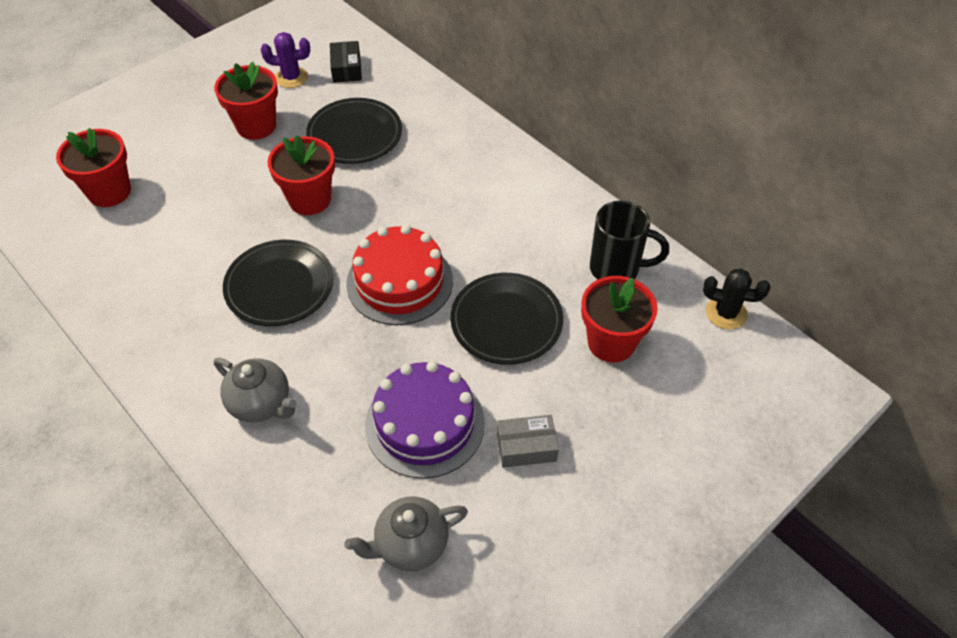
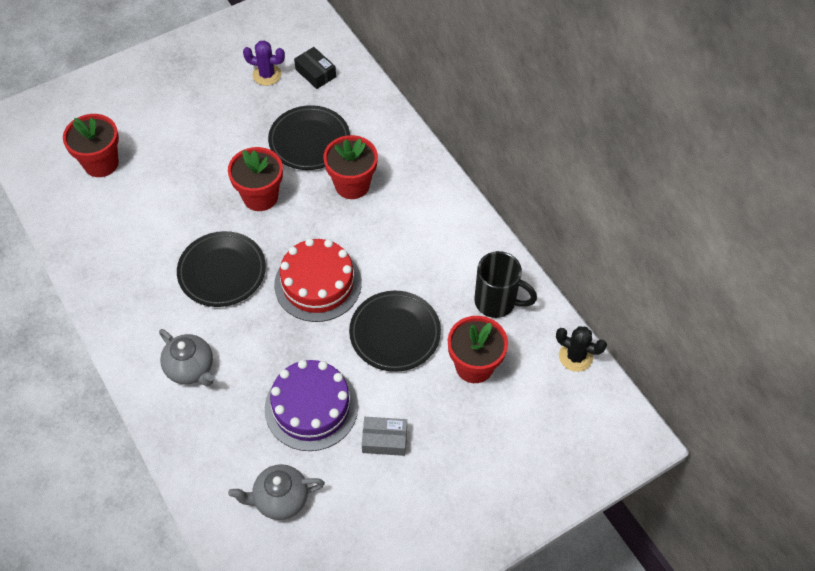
camera: 10 degrees right, 5 degrees up
(256, 126) = (229, 119): red flower pot -> red flower pot (352, 185)
(346, 69) = (315, 73): black box -> black box turned 45 degrees counterclockwise

